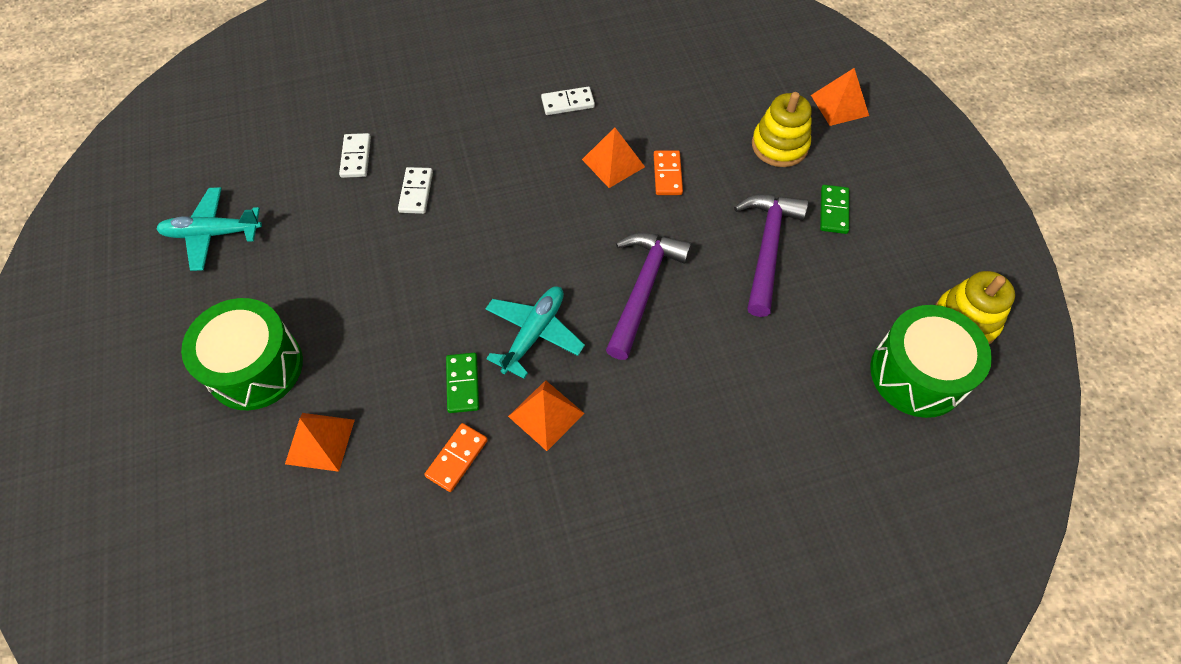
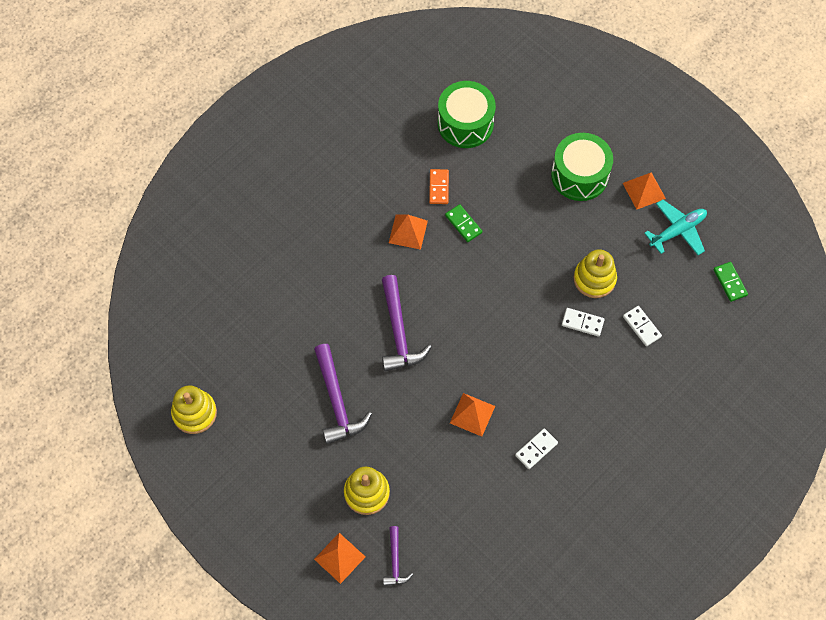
camera: 150 degrees right, 5 degrees up
(320, 441) = (513, 160): orange pyramid -> orange pyramid (644, 190)
(359, 230) = (594, 279): none -> yellow stacking toy
(416, 192) = (582, 323): white domino -> white domino turned 45 degrees counterclockwise
(534, 333) = (444, 271): turquoise plane -> none
(667, 174) = (431, 424): orange domino -> none
(780, 79) = (395, 561): none -> purple hammer
(833, 211) = (306, 455): green domino -> green domino (730, 282)
(917, 374) = (213, 361): green drum -> green drum (465, 123)

